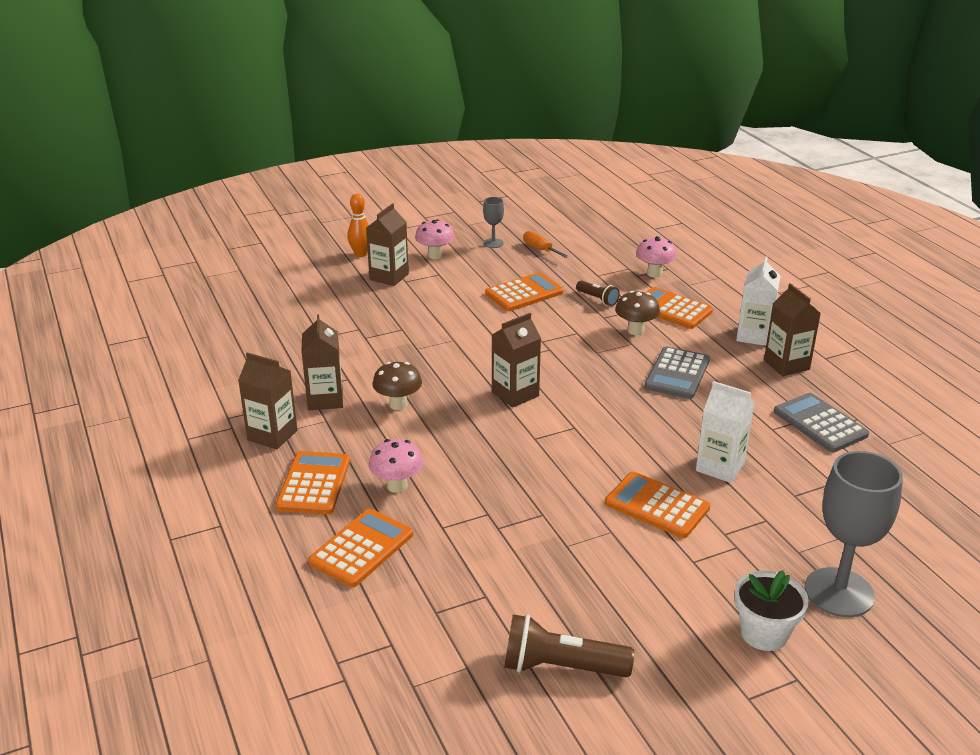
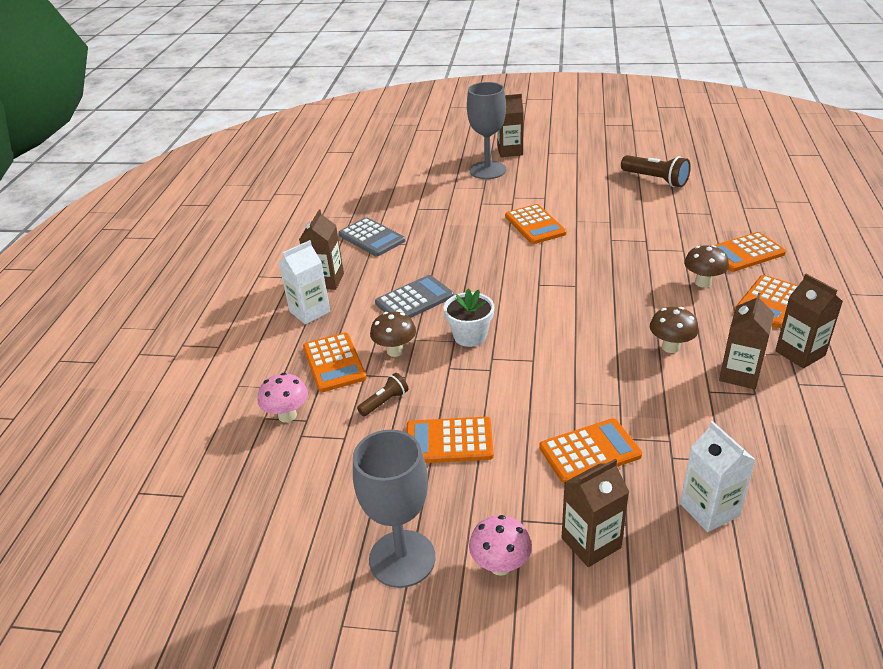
camera: 145 degrees left, 5 degrees up
(361, 254) = (607, 622): orange bowling pin -> none
(397, 486) = (703, 282): pink mushroom -> brown mushroom
(420, 315) = (589, 451): none -> orange calculator
(493, 243) = (402, 558): grey goblet -> grey goblet, size x2.10
(515, 394) = (561, 324): brown carton -> brown carton (510, 151)
(540, 249) = (357, 515): orange screwdriver -> none
(597, 299) = (384, 402): brown flashlight -> brown flashlight turned 60 degrees clockwise
(720, 467) = (470, 233): white carton -> white carton (709, 510)
(764, 633) = (543, 167): white flower pot -> white flower pot (470, 336)
(820, 423) = (371, 238): grey calculator -> grey calculator turned 45 degrees counterclockwise

